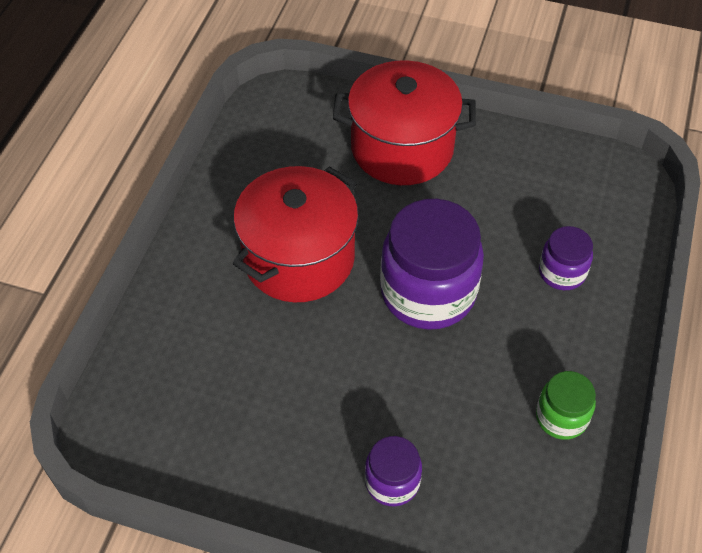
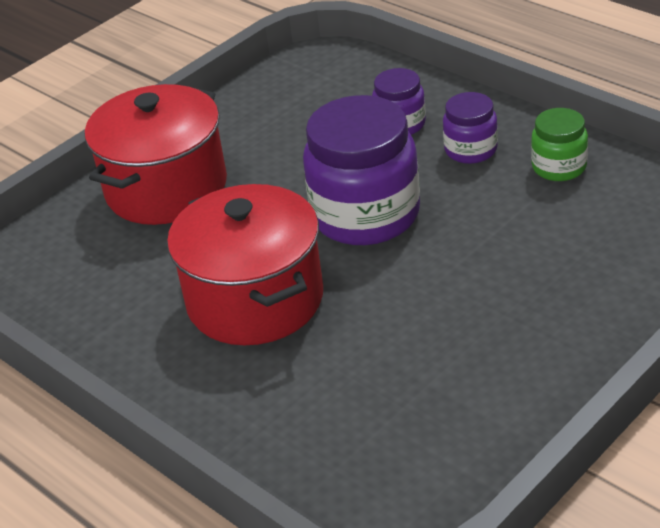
camera: 60 degrees left, 15 degrees down
(392, 482) = (575, 294): purple jar -> purple jar (471, 150)

